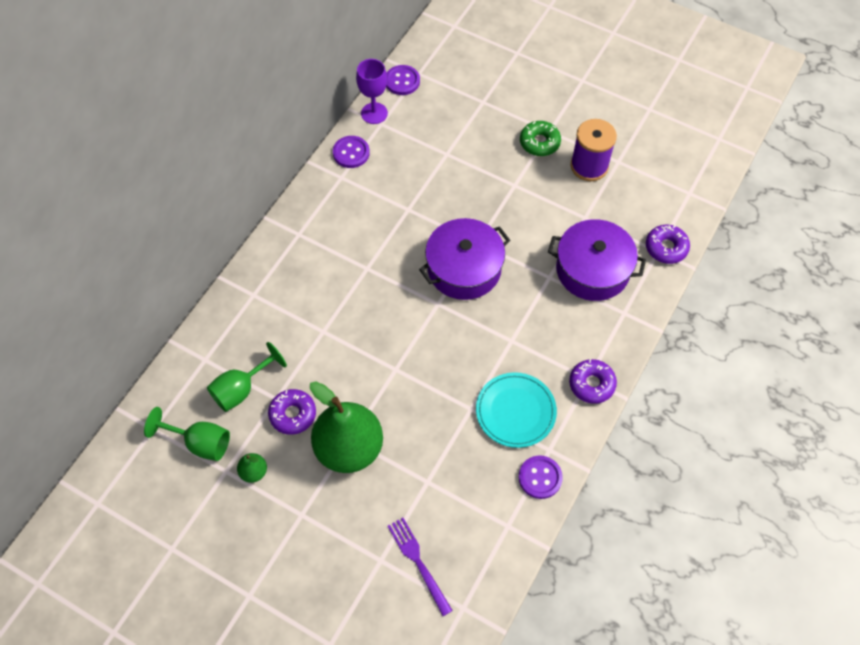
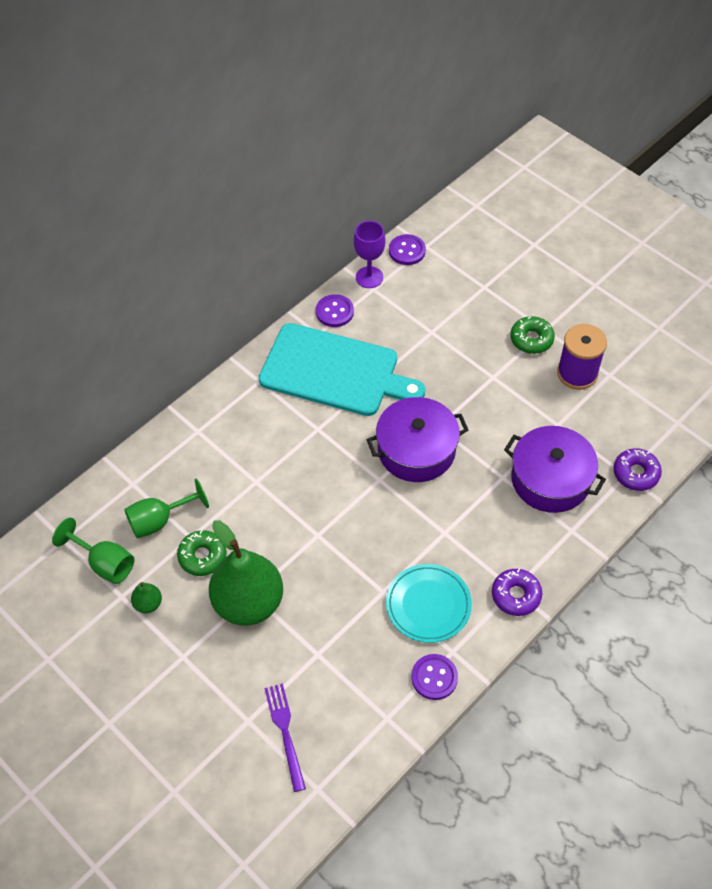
camera: 15 degrees right, 5 degrees down
(293, 414) = (202, 556): purple donut -> green donut
(367, 210) = (334, 371): none -> turquoise cutting board

